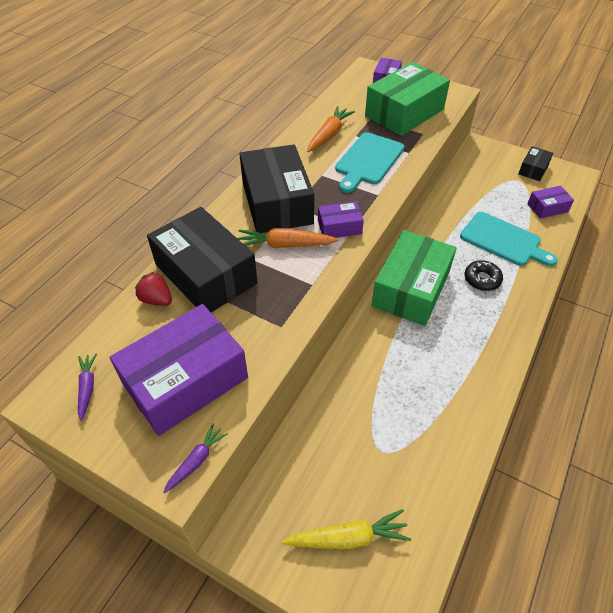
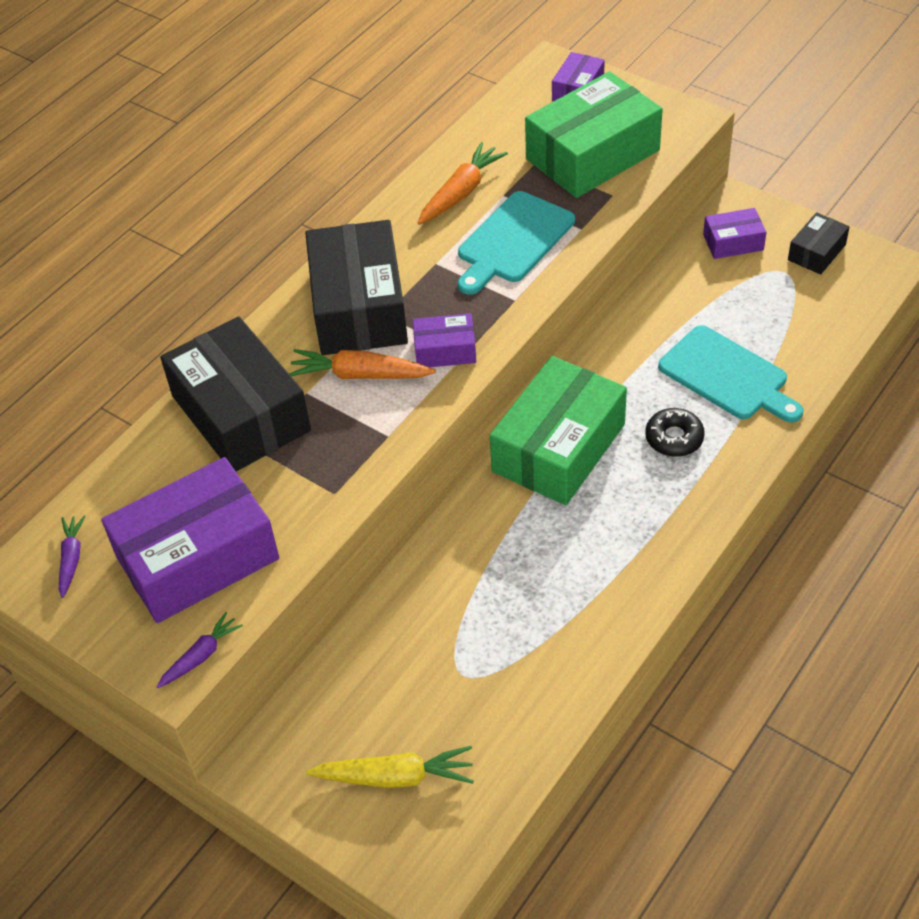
camera: 10 degrees right, 0 degrees up
(156, 300) = (169, 447): red strawberry -> none
(547, 208) = (818, 323): purple box -> purple box (733, 242)

